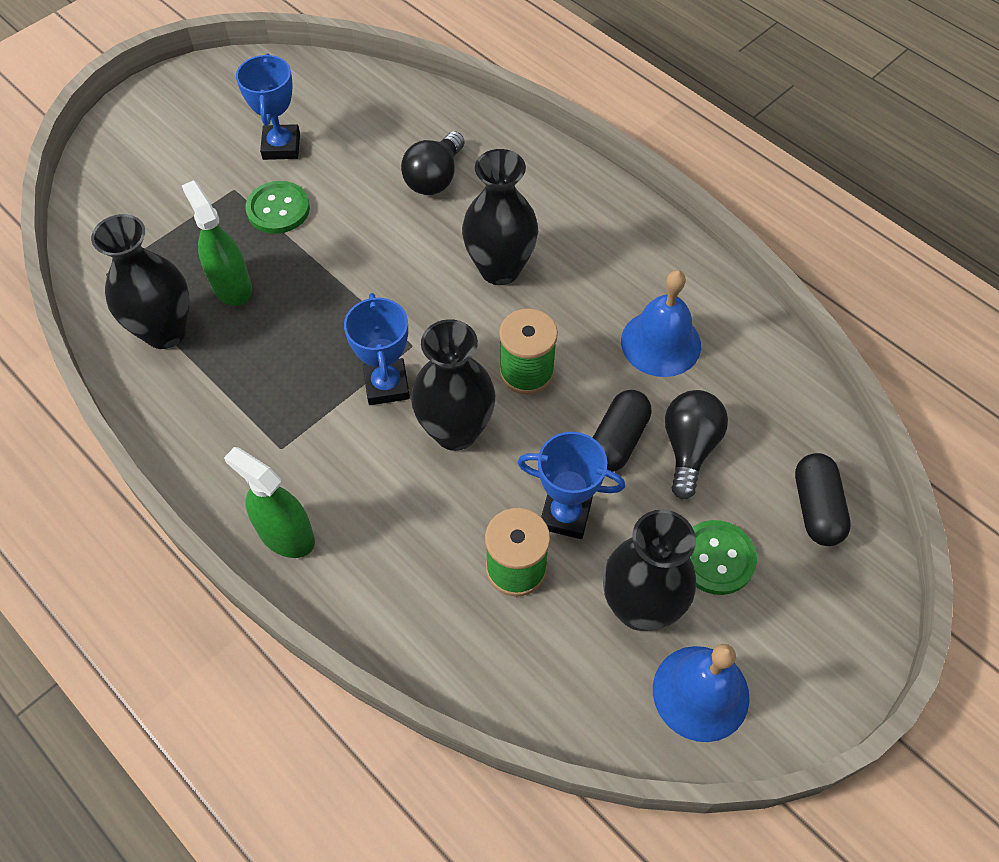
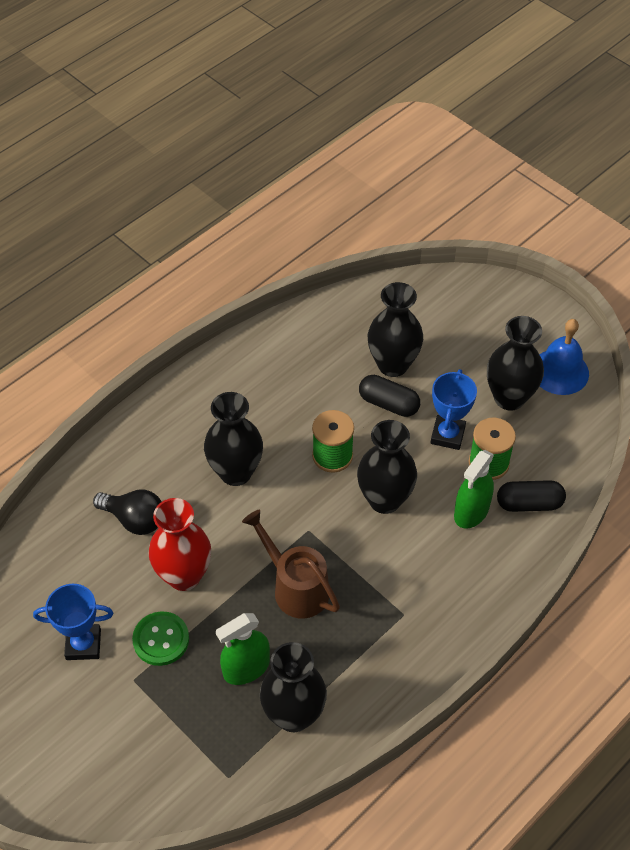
camera: 90 degrees left, 5 degrees down
(286, 535) = (475, 604): green spray bottle -> green spray bottle (471, 511)
(332, 331) = (295, 587): none -> brown watering can
(357, 225) = (184, 576): none -> red vase
(386, 385) = (345, 546): blue trophy -> none
(661, 343) = (307, 375): blue bell -> none
(689, 448) = (393, 365): black light bulb -> black vase
(716, 558) = (472, 357): green button -> none
(816, 508) = (433, 304): black capsule -> black capsule (529, 503)

